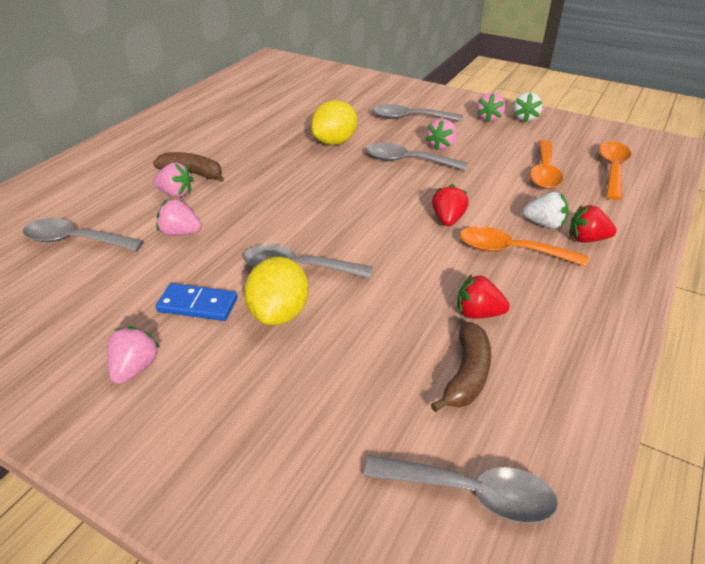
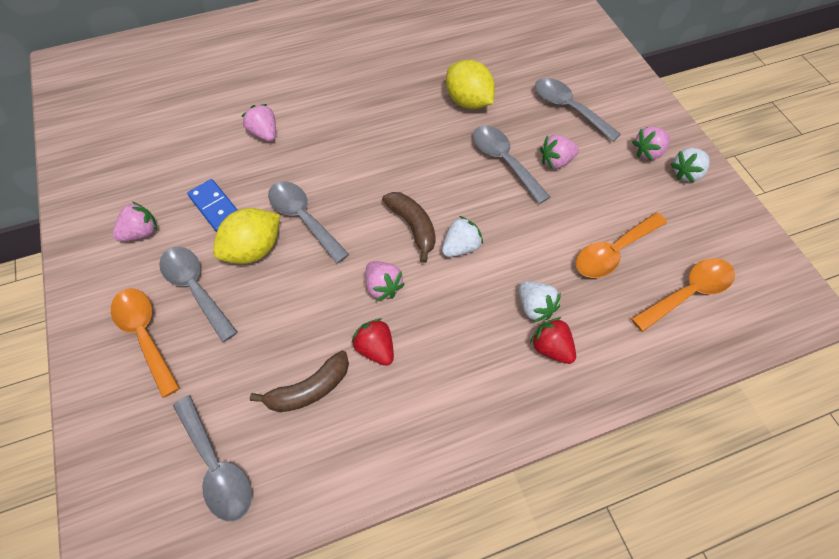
camera: 40 degrees right, 20 degrees up
(75, 240) = (199, 99): grey spoon -> grey spoon (195, 288)
(175, 193) = (297, 90): pink strawberry -> pink strawberry (383, 287)
(193, 173) = (327, 75): brown banana -> brown banana (413, 227)
(334, 142) = (468, 101): yellow lemon -> yellow lemon turned 60 degrees clockwise
(448, 219) = (460, 247): red strawberry -> white strawberry
(511, 251) = (471, 313): orange spoon -> orange spoon (145, 335)

